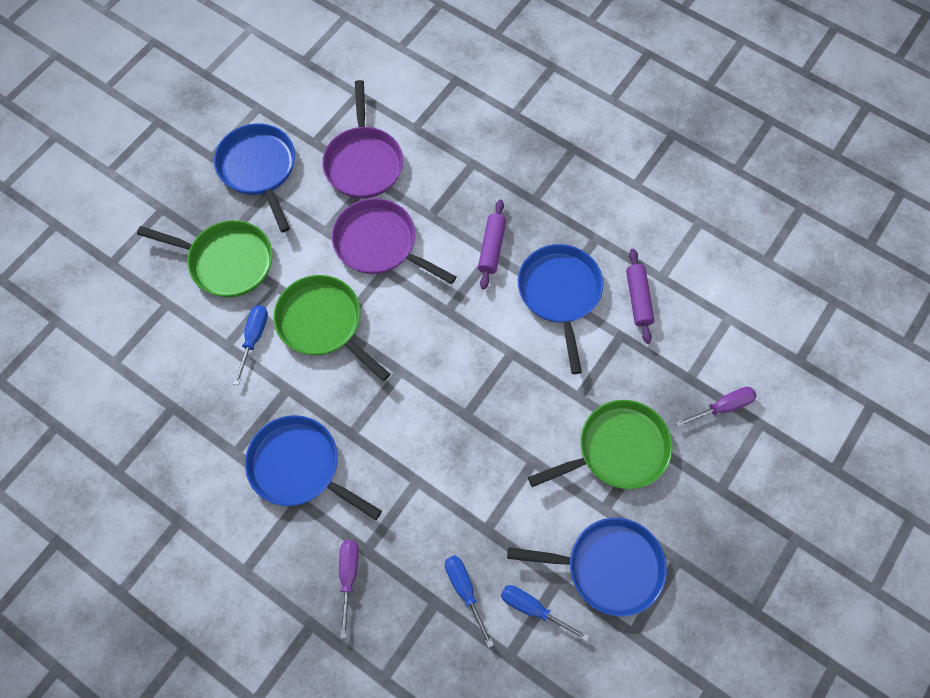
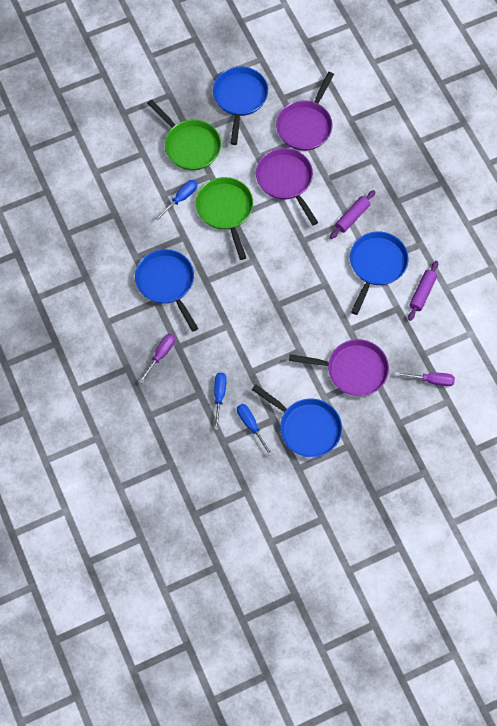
camera: 30 degrees right, 0 degrees up
(617, 449) = (353, 370): green pan -> purple pan

